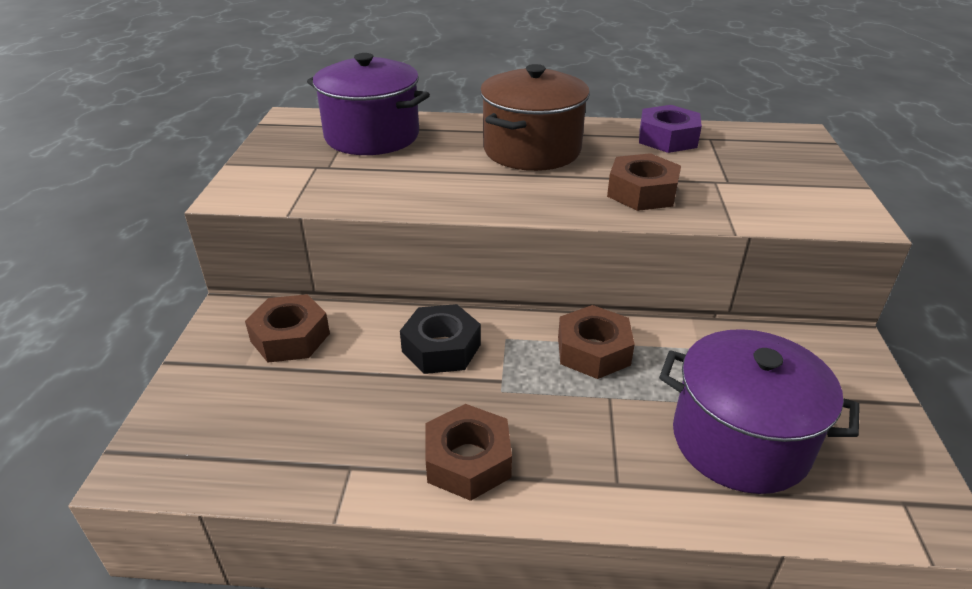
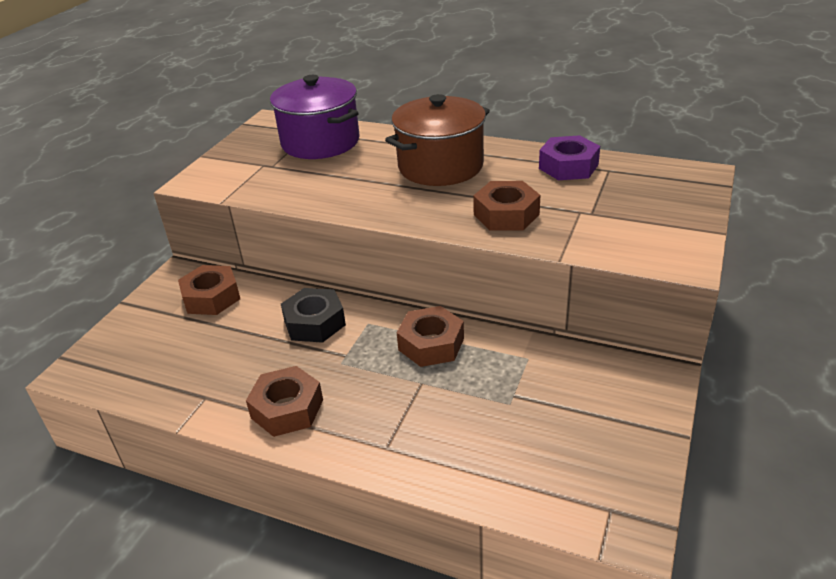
camera: 20 degrees right, 0 degrees up
(740, 441) = (504, 435): purple pot -> none

